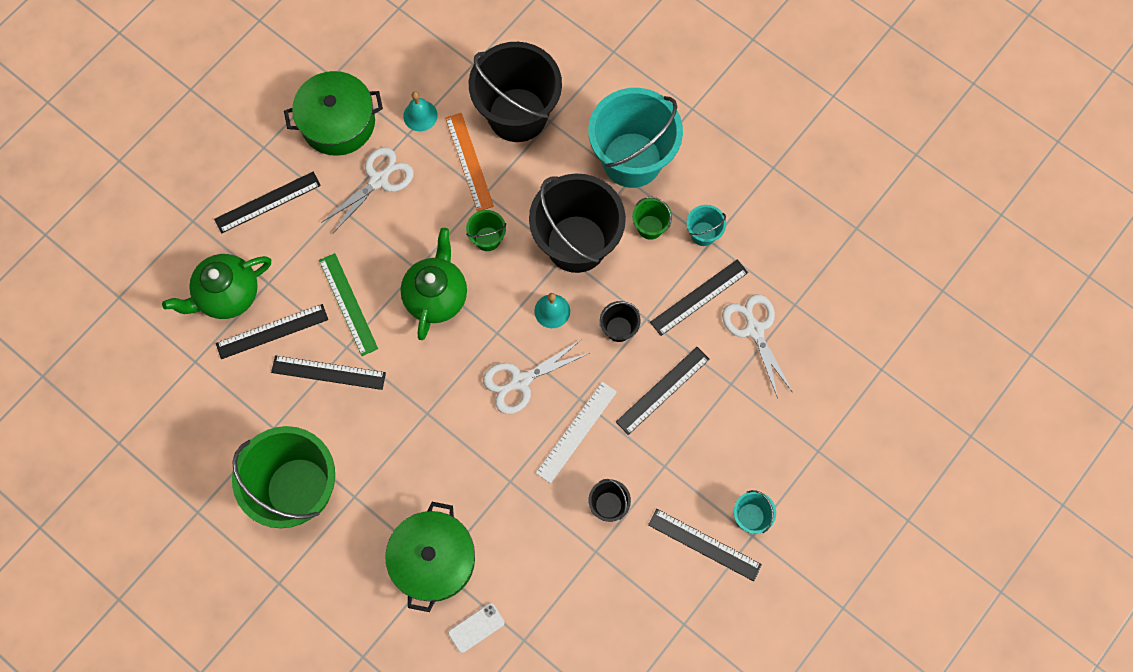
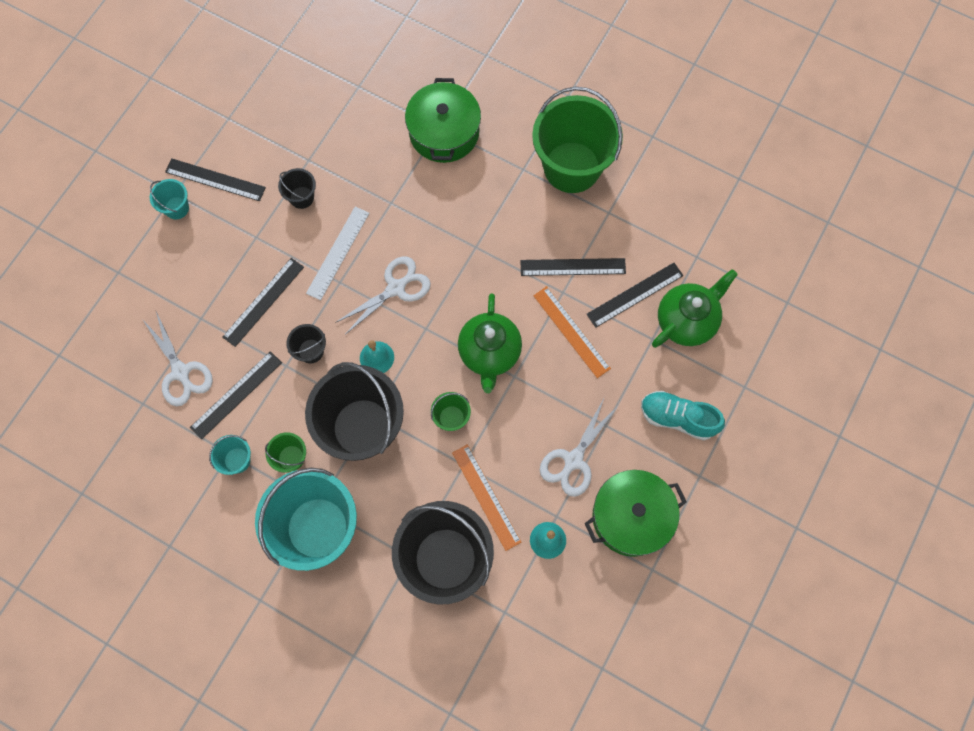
camera: 170 degrees right, 0 degrees up
(267, 202) = (677, 418): black ruler -> turquoise shoe
(348, 304) = (571, 331): green ruler -> orange ruler
(476, 627) = (398, 89): white phone -> none

